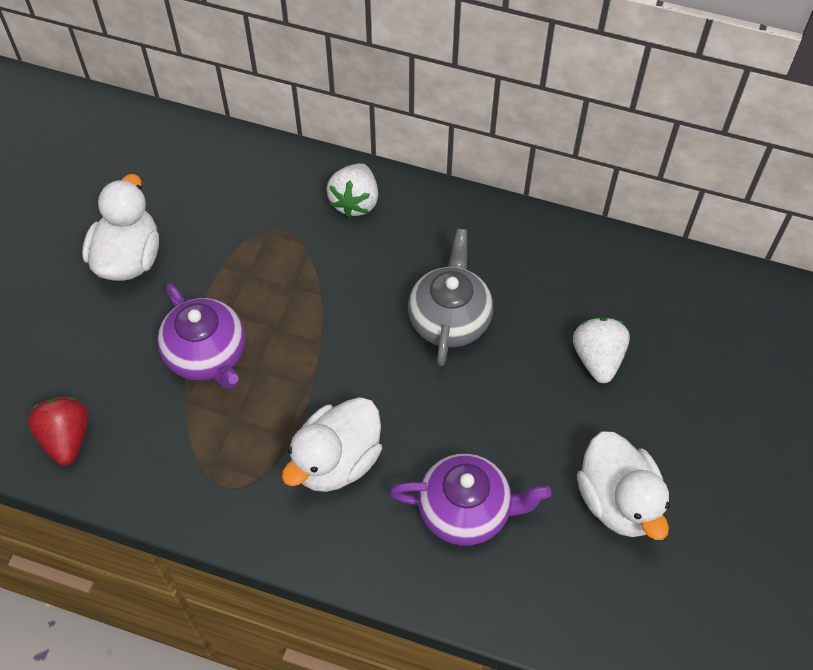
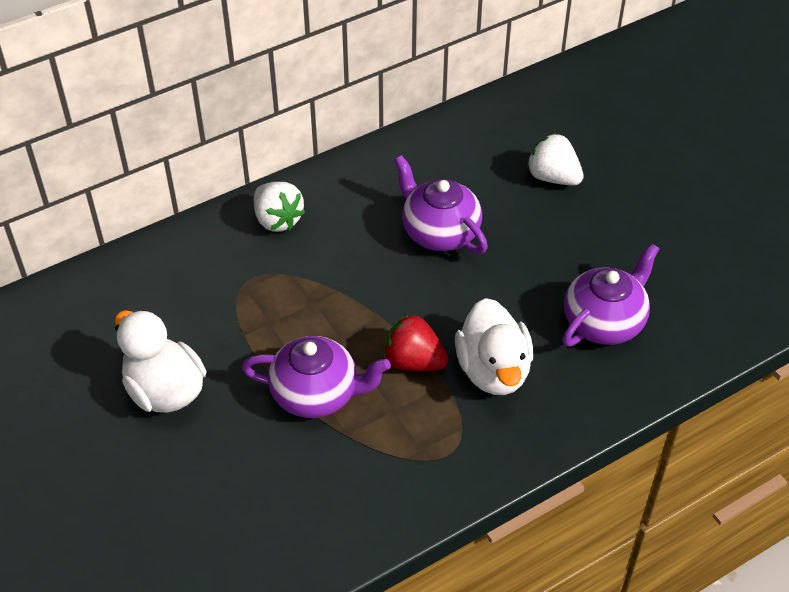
camera: 50 degrees left, 10 degrees down
(66, 438) = (296, 537): red strawberry -> red strawberry (413, 361)
(449, 318) = (439, 232): grey teapot -> purple teapot
(618, 501) = (671, 238): white duck -> none

